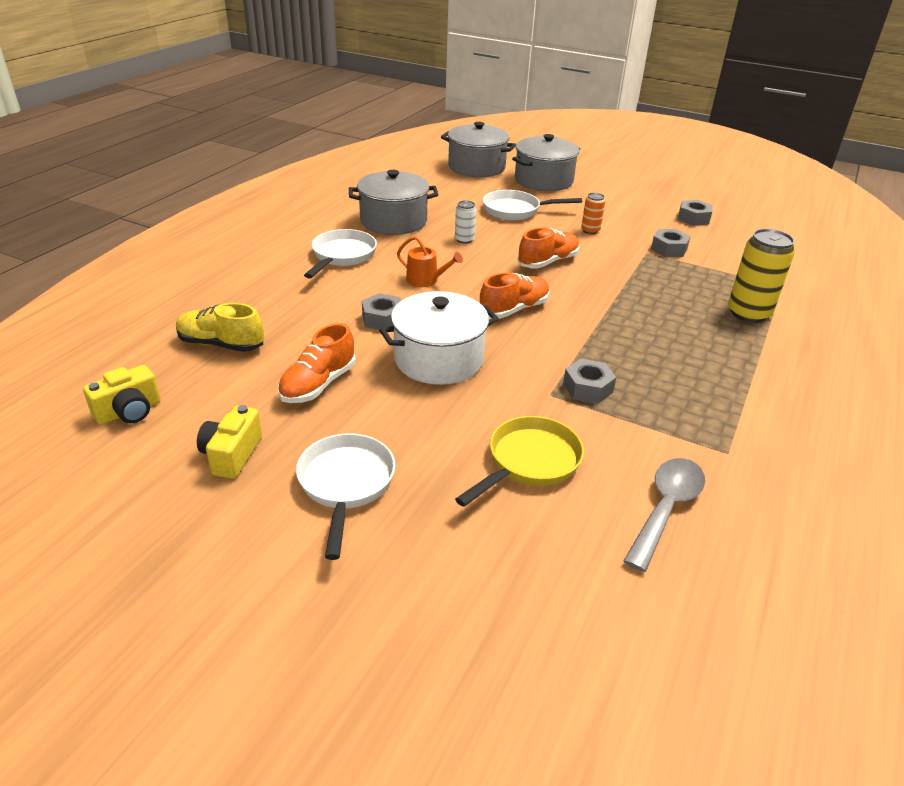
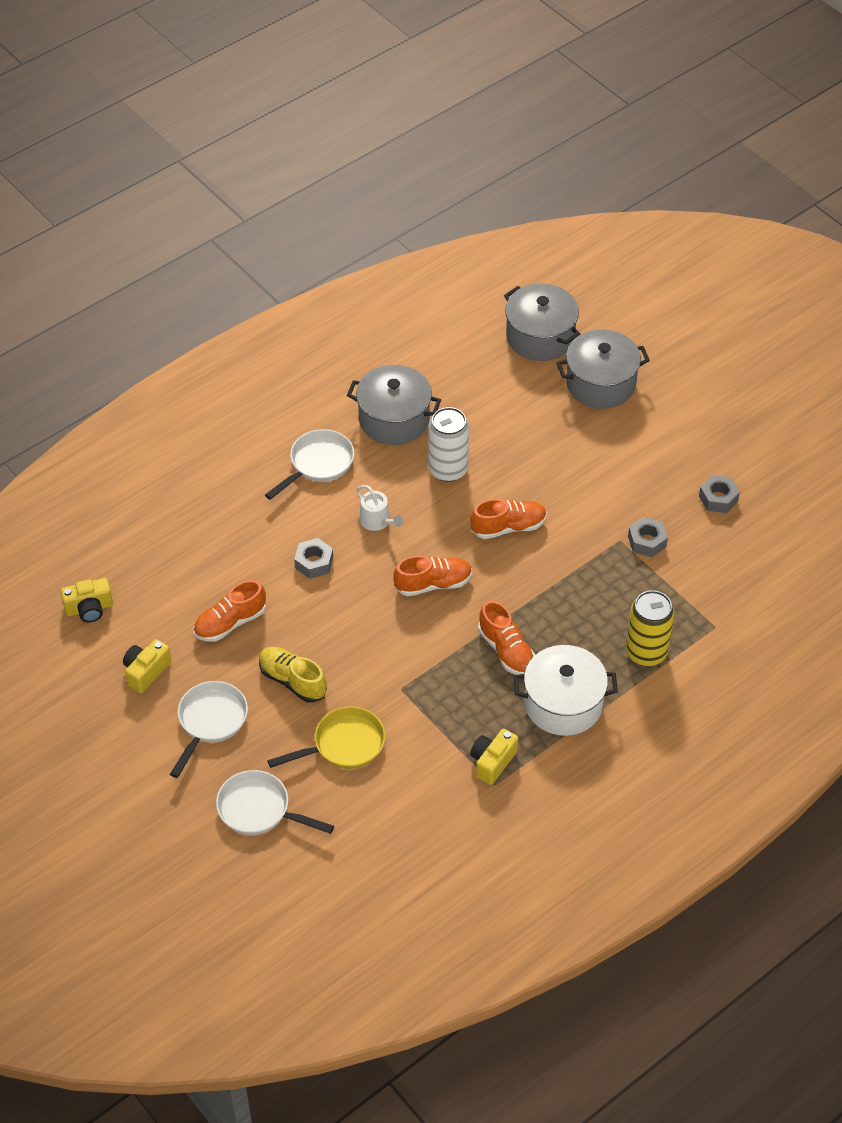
camera: 25 degrees right, 15 degrees up
(221, 344) = (173, 555): yellow shoe -> yellow shoe (292, 681)
(426, 280) = (377, 521): orange watering can -> white watering can
(438, 359) = (335, 624): white pot -> white pot (563, 704)
(464, 239) = (448, 469): white can -> white can, size x1.91
(516, 210) = (531, 433): white pan -> white pan (259, 810)
(587, 388) = (434, 692): grey nut -> none
(590, 230) = (587, 489): orange can -> none
(626, 340) = (506, 650): none -> orange shoe
(666, 509) = (411, 812): grey spoon -> none
(704, 432) = (492, 762): none -> yellow camera

